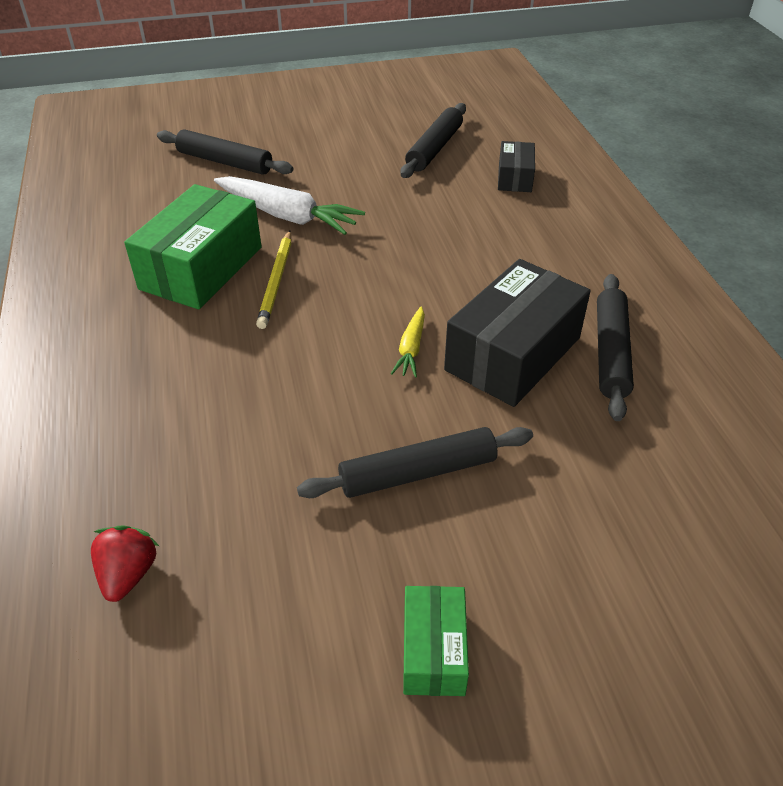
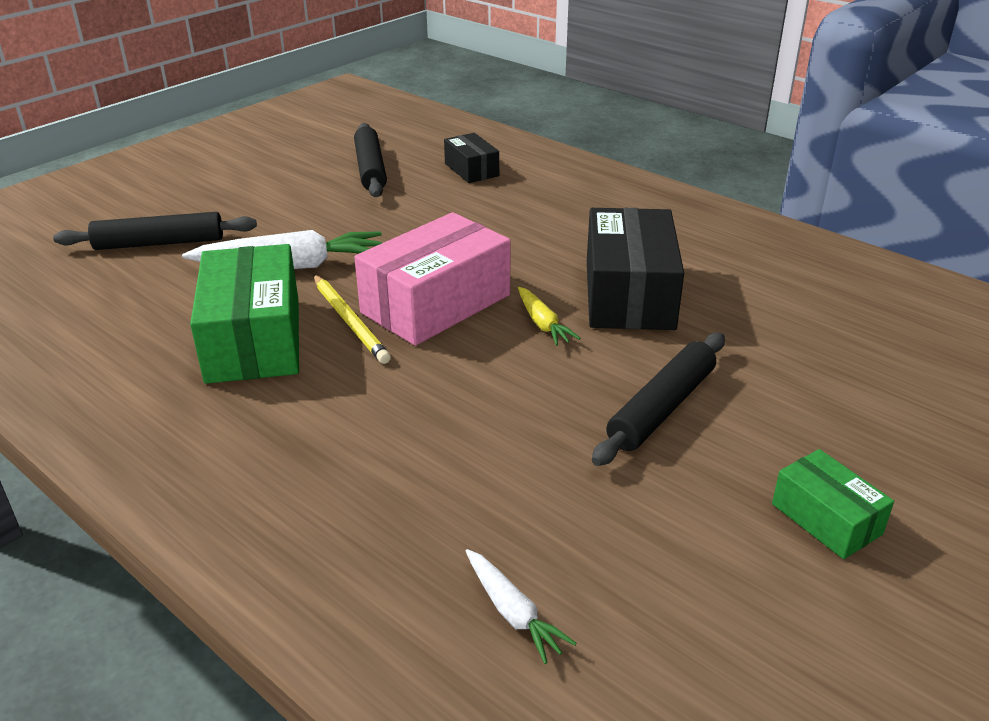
camera: 35 degrees left, 10 degrees down
(128, 574) = (513, 612): red strawberry -> white carrot
(351, 293) = (436, 304): none -> pink box
(610, 352) = (698, 264): black rolling pin -> none

